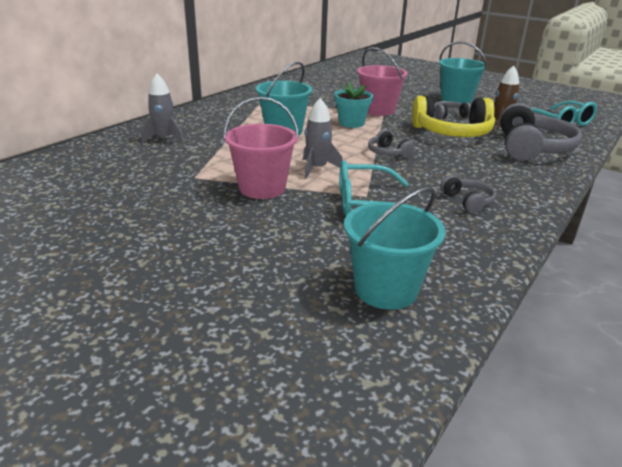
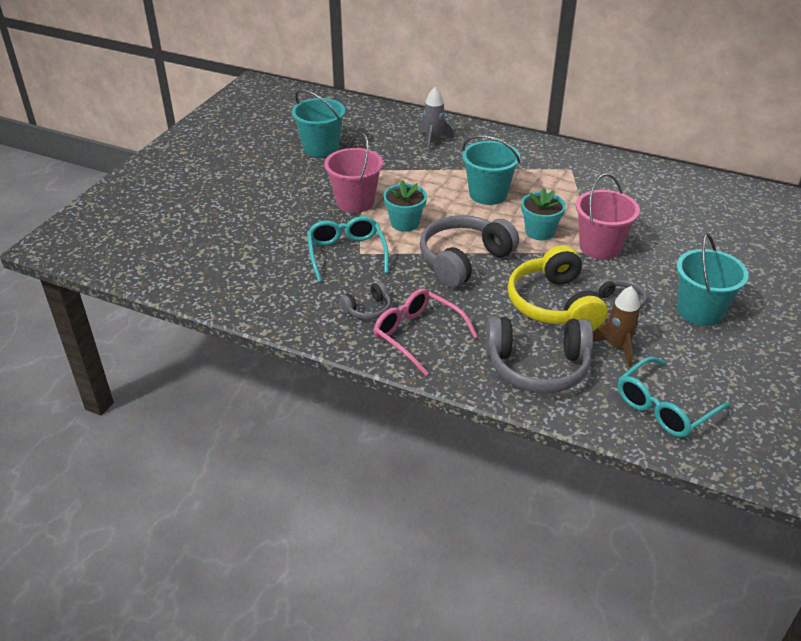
camera: 80 degrees right, 10 degrees up
(317, 169) = (405, 223): grey rocket -> turquoise flower pot
(386, 289) = (223, 269): turquoise bucket -> turquoise bucket (321, 148)
(388, 153) = (463, 260): grey headphones -> grey headphones, size x2.06
(504, 184) = (417, 335): none -> pink glasses

